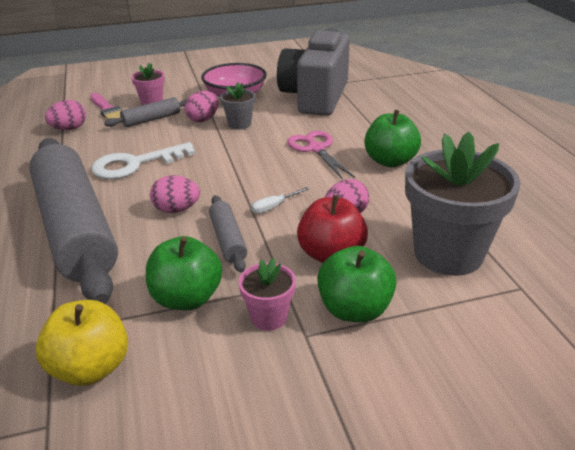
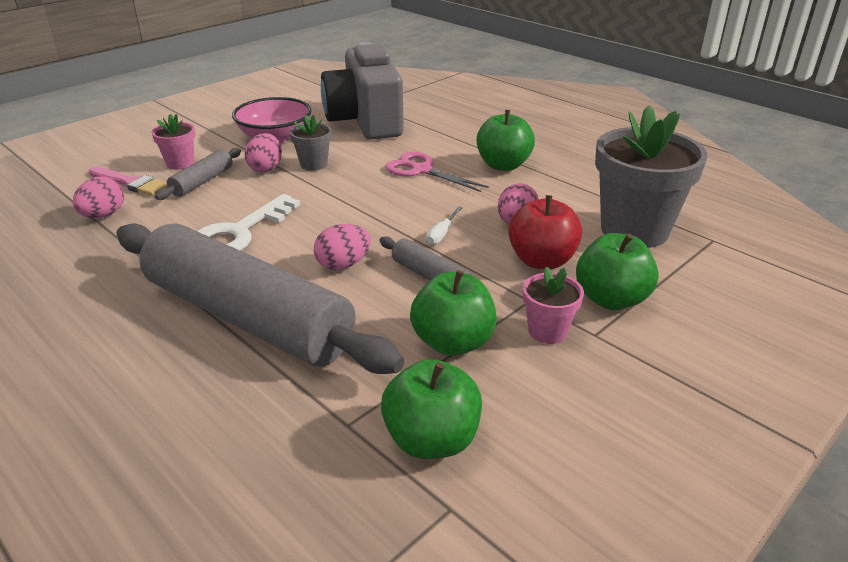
camera: 30 degrees left, 0 degrees up
(91, 368) = (431, 440): yellow apple -> green apple

